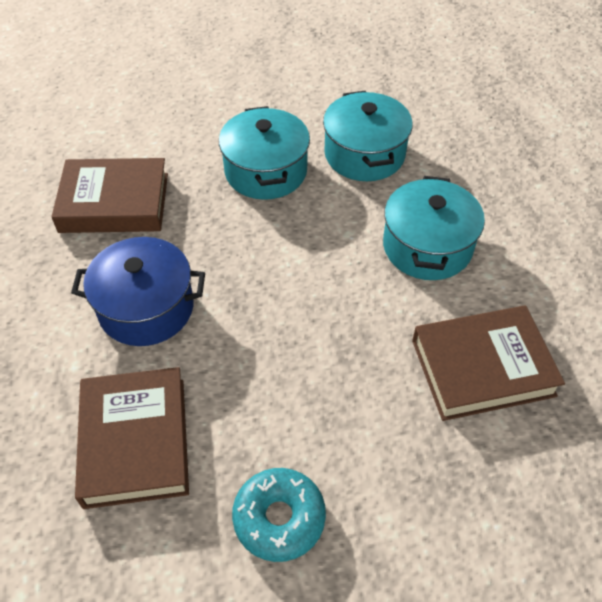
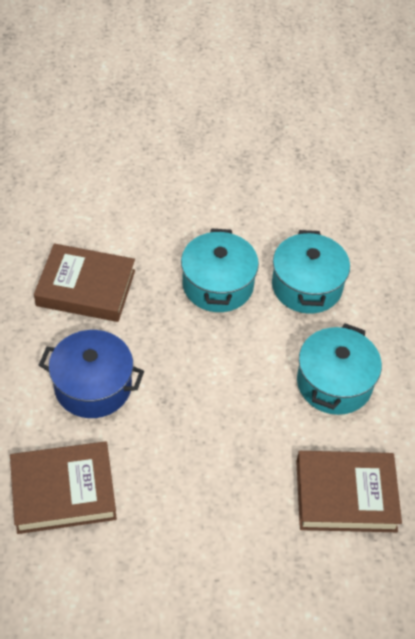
camera: 10 degrees right, 0 degrees up
(135, 441) = (63, 491): brown book -> brown book turned 75 degrees clockwise
(279, 518) = (156, 573): turquoise donut -> none

